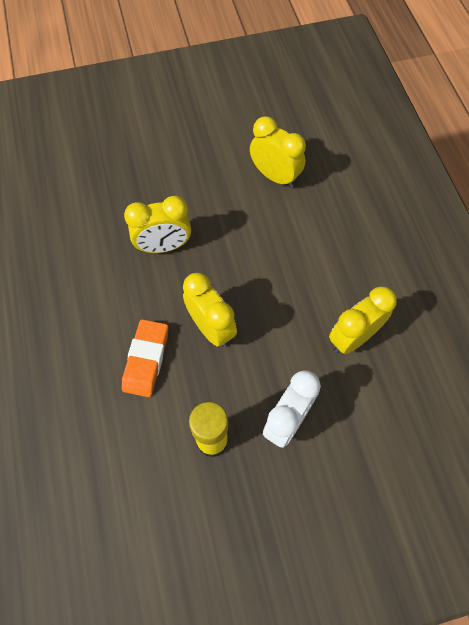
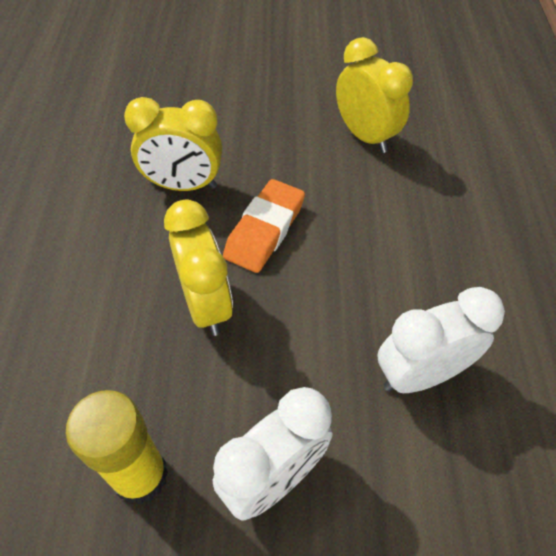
camera: 15 degrees right, 10 degrees down
(146, 359) = (94, 324): orange eraser -> orange eraser (264, 230)
(353, 337) = (420, 374): yellow clock -> white clock

